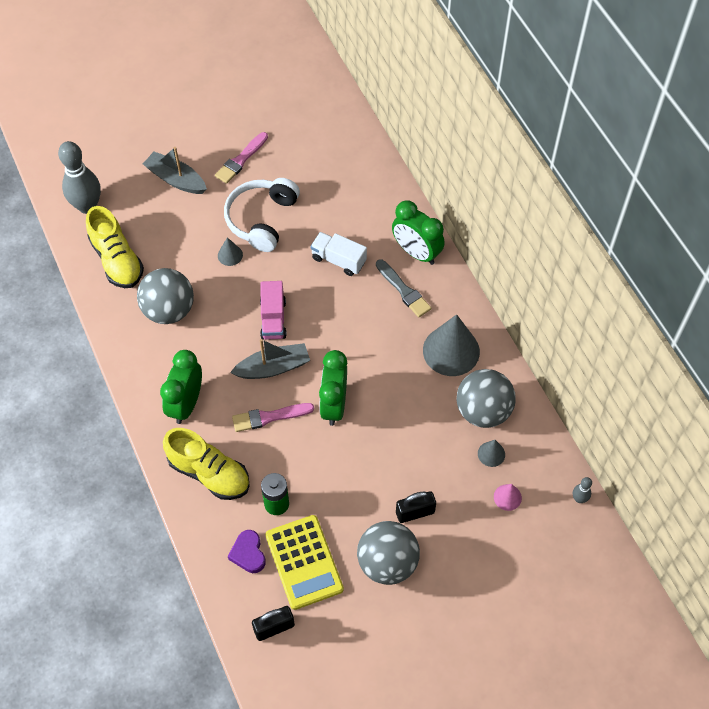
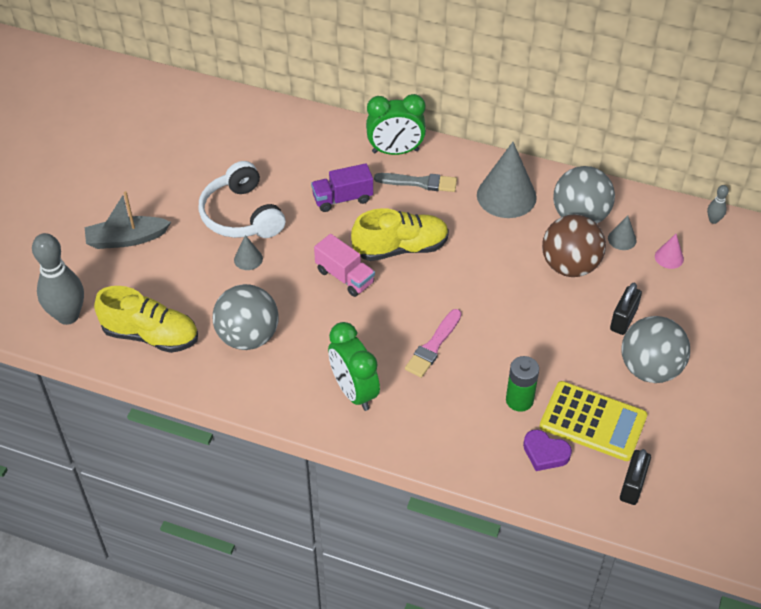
camera: 45 degrees left, 10 degrees down
(209, 473) = (439, 424): yellow shoe -> yellow shoe (400, 248)
(241, 160) = (167, 186): pink brush -> none
(273, 367) = (390, 310): grey boat -> none
(334, 405) = (471, 298): green clock -> none
(338, 260) = (342, 198): white truck -> purple truck
(428, 441) = (570, 266): none -> brown ball

